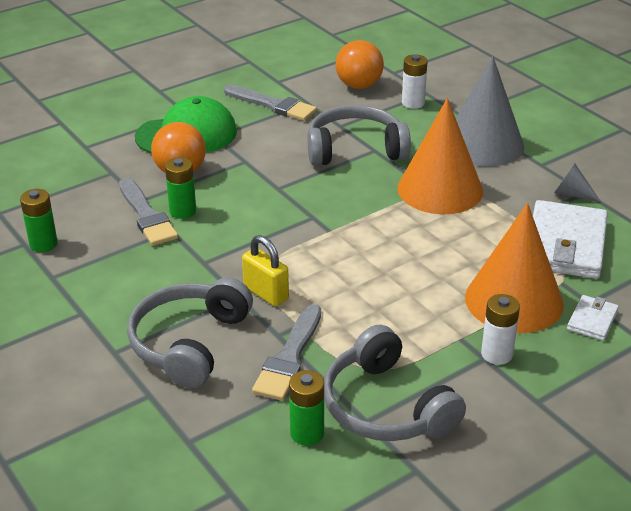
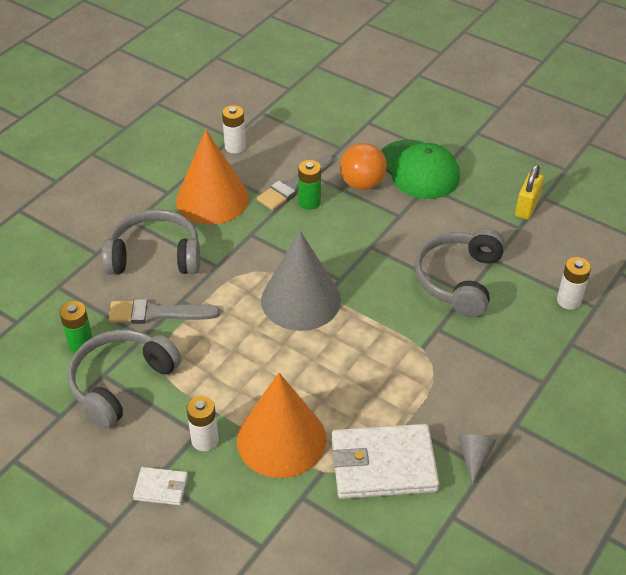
camera: 70 degrees right, 10 degrees up
(43, 244) = (235, 147): green battery -> white battery
(266, 293) = (227, 279): yellow padlock -> yellow padlock (526, 207)
(273, 105) = (499, 206): grey brush -> none
(355, 149) = (459, 280): grey headphones -> grey headphones turned 135 degrees counterclockwise
(359, 86) = (574, 254): orange ball -> none
(440, 189) = (426, 353): orange cone -> orange cone (212, 199)
(483, 144) = (525, 370): grey cone -> grey cone (300, 300)
(592, 320) = (276, 502): white wallet -> white wallet (161, 488)

